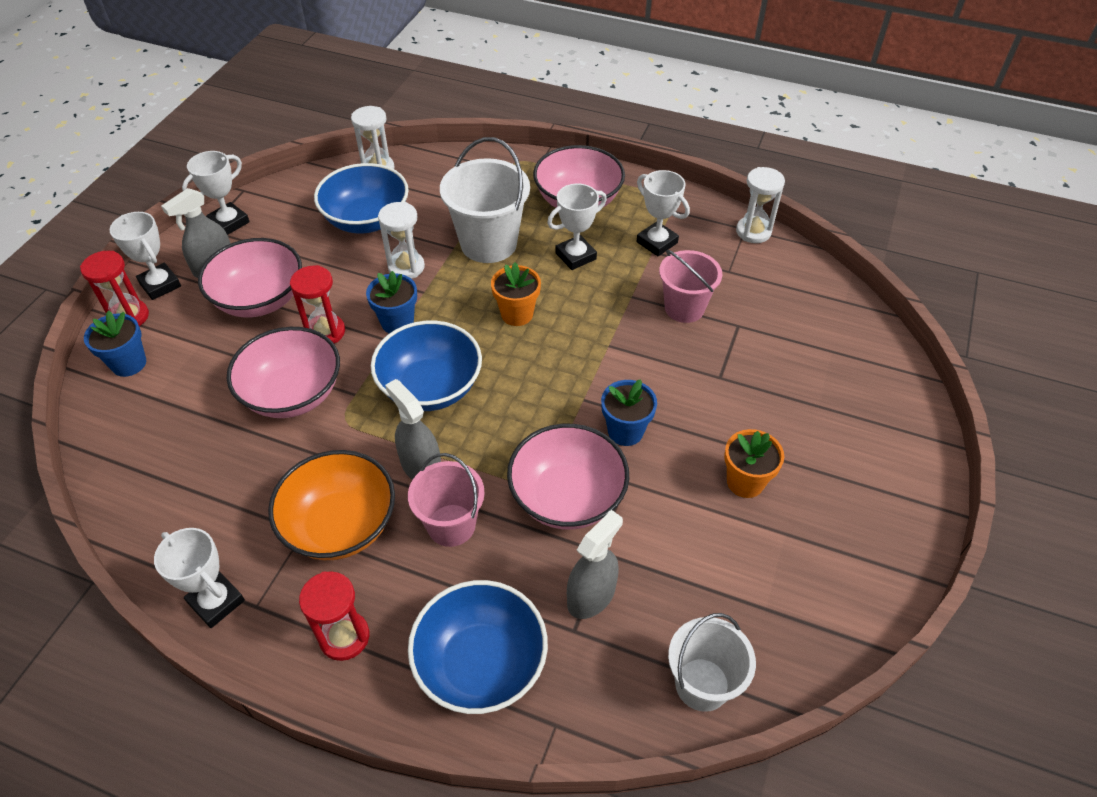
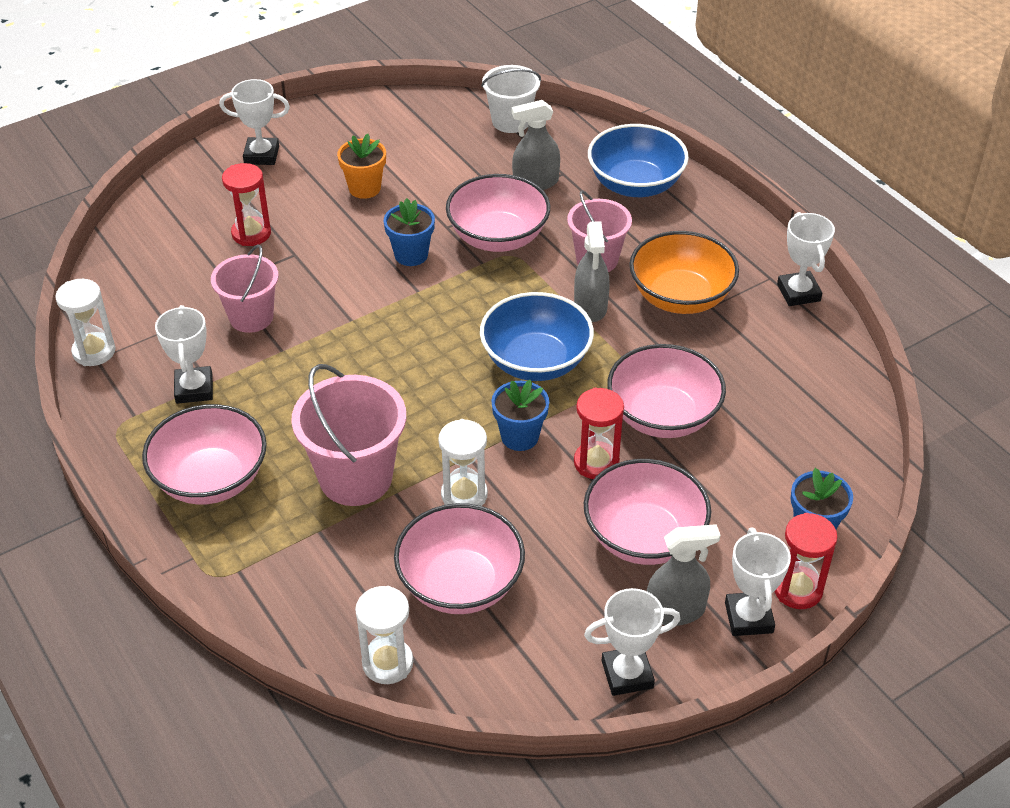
camera: 145 degrees left, 5 degrees down
(344, 637) = (716, 234): red hourglass -> red hourglass (251, 233)
(367, 220) = (460, 584): blue bowl -> pink bowl
(488, 243) = (355, 478): white bucket -> pink bucket
(517, 314) = (401, 387): orange flower pot -> none
(575, 256) = (286, 416): white trophy -> white trophy (261, 155)

